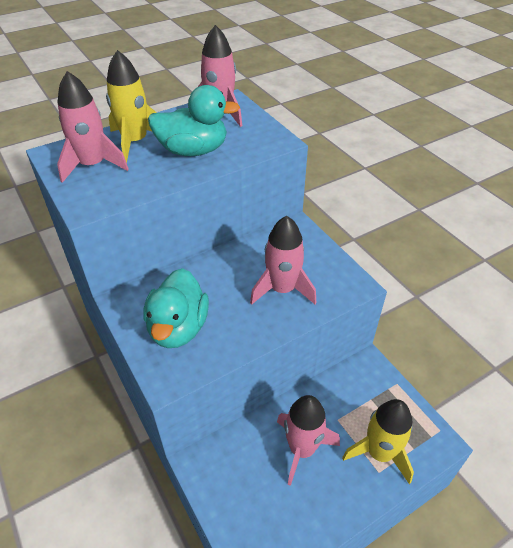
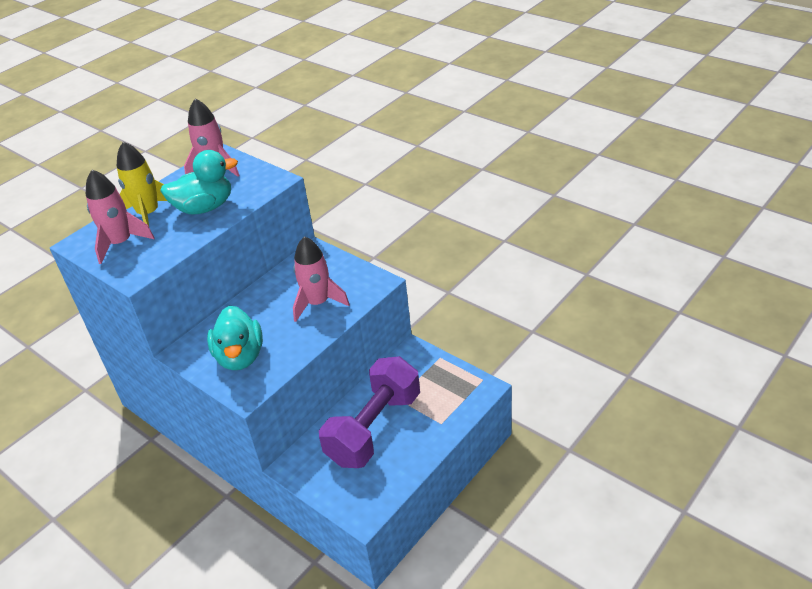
camera: 15 degrees left, 5 degrees down
(302, 449) = (374, 428): pink rocket -> purple dumbbell
(379, 453) = (438, 410): yellow rocket -> none

